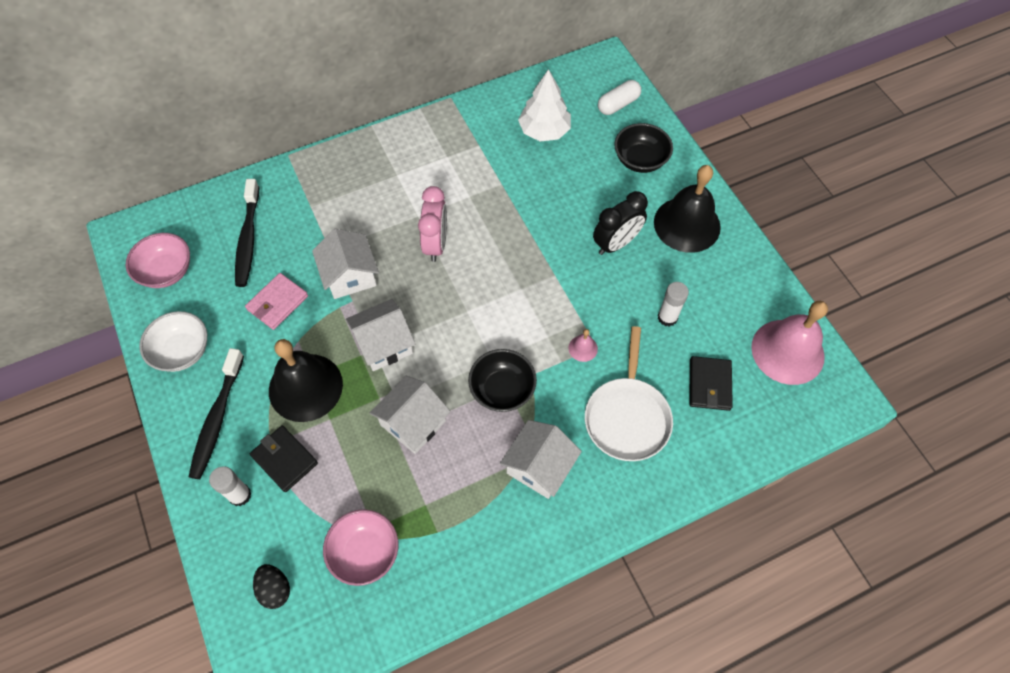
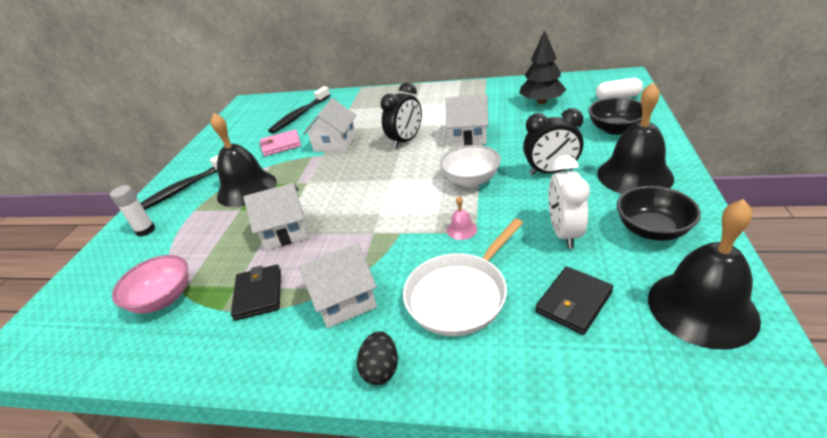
camera: 40 degrees right, 25 degrees down
(167, 271) = (245, 119): pink bowl -> none
(182, 351) = (209, 153): white bowl -> white bowl (471, 180)
(275, 589) = (91, 293): black egg -> black egg (381, 369)
(284, 459) = (190, 221): black wallet -> black wallet (258, 294)
(384, 344) = (316, 181): white house -> white house (468, 136)
(436, 244) = (406, 141): pink clock -> black clock
(502, 390) = (368, 234): black bowl -> black bowl (652, 230)
(544, 131) = (541, 102): white tree -> black tree
(667, 317) = (564, 233): white glue stick -> white clock
(787, 351) = (702, 308): pink bell -> black bell

